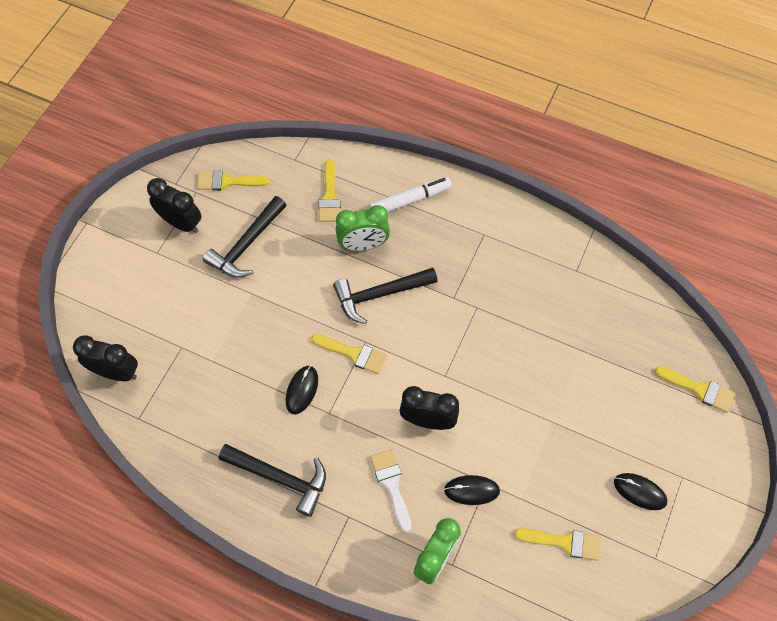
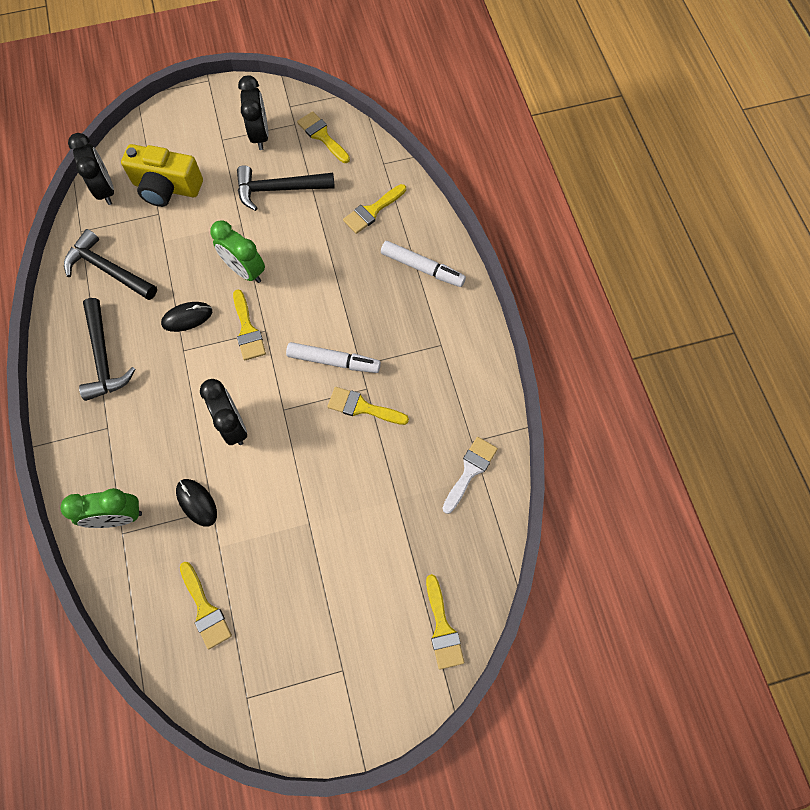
camera: 50 degrees right, 5 degrees up
(162, 324) = (167, 187): none -> yellow camera
(363, 245) = (350, 266): green clock -> green clock (245, 271)
(380, 294) = (316, 310): black hammer -> black hammer (108, 270)
(391, 484) = (157, 439): white brush -> white brush (470, 471)
(435, 313) = (333, 361): none -> white marker
(489, 321) = (362, 407): none -> yellow brush
(640, 492) = (299, 642): black mouse -> none

